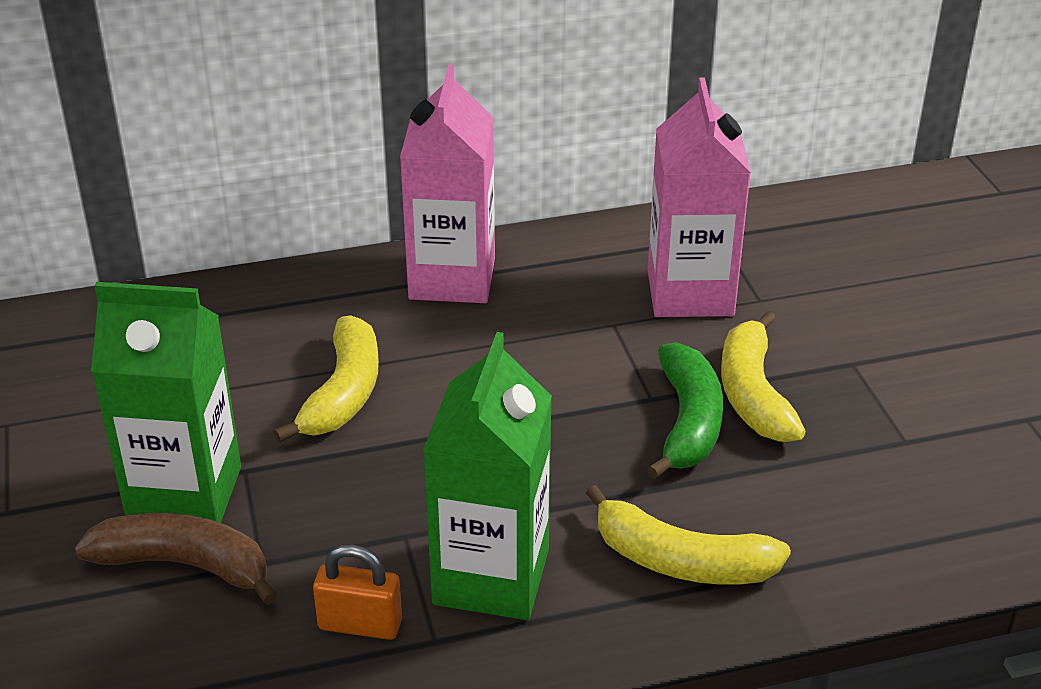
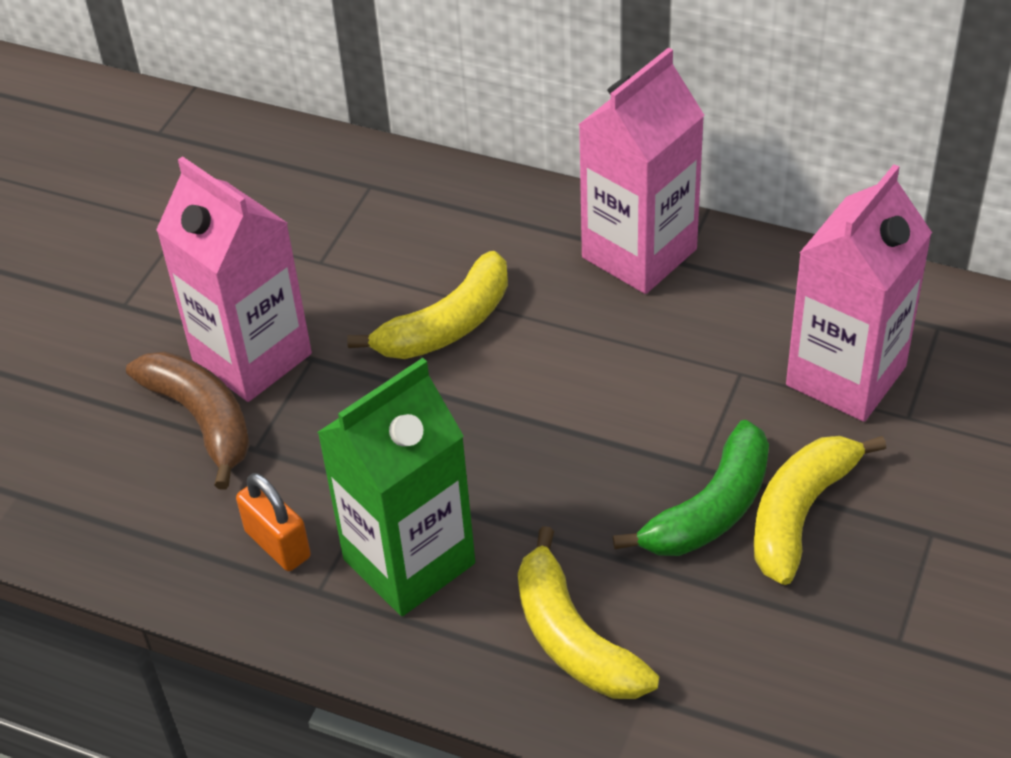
camera: 40 degrees right, 10 degrees up
(185, 494) = (252, 357): green carton -> pink carton

